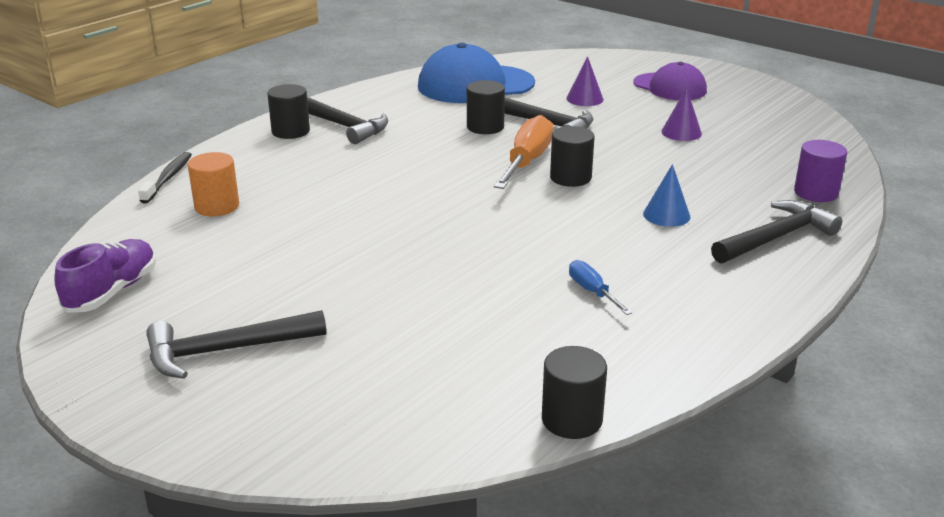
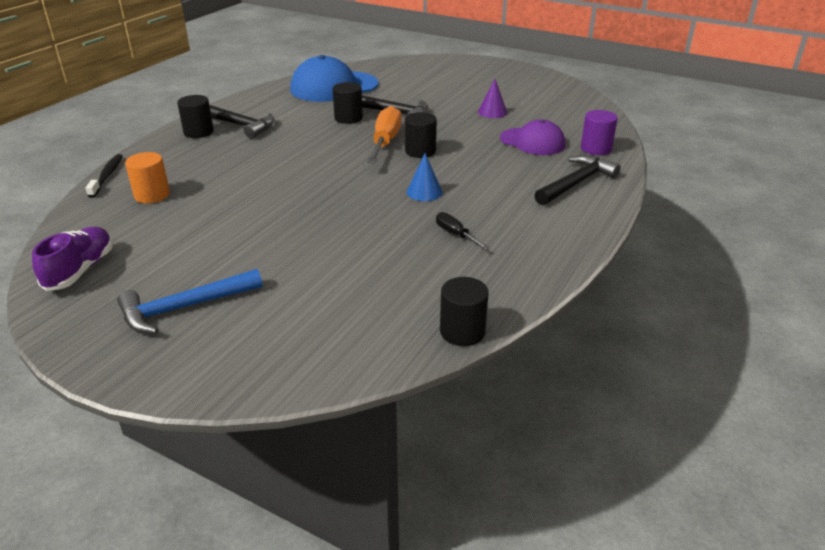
camera: 10 degrees left, 5 degrees up
(227, 350) = (185, 308): black hammer -> blue hammer
(584, 99) = (417, 92): purple cone -> none
(592, 292) = (456, 235): blue screwdriver -> black screwdriver
(666, 215) = (496, 173): blue cone -> blue cone (424, 192)
(670, 87) = (476, 79): purple cap -> purple cap (532, 142)

